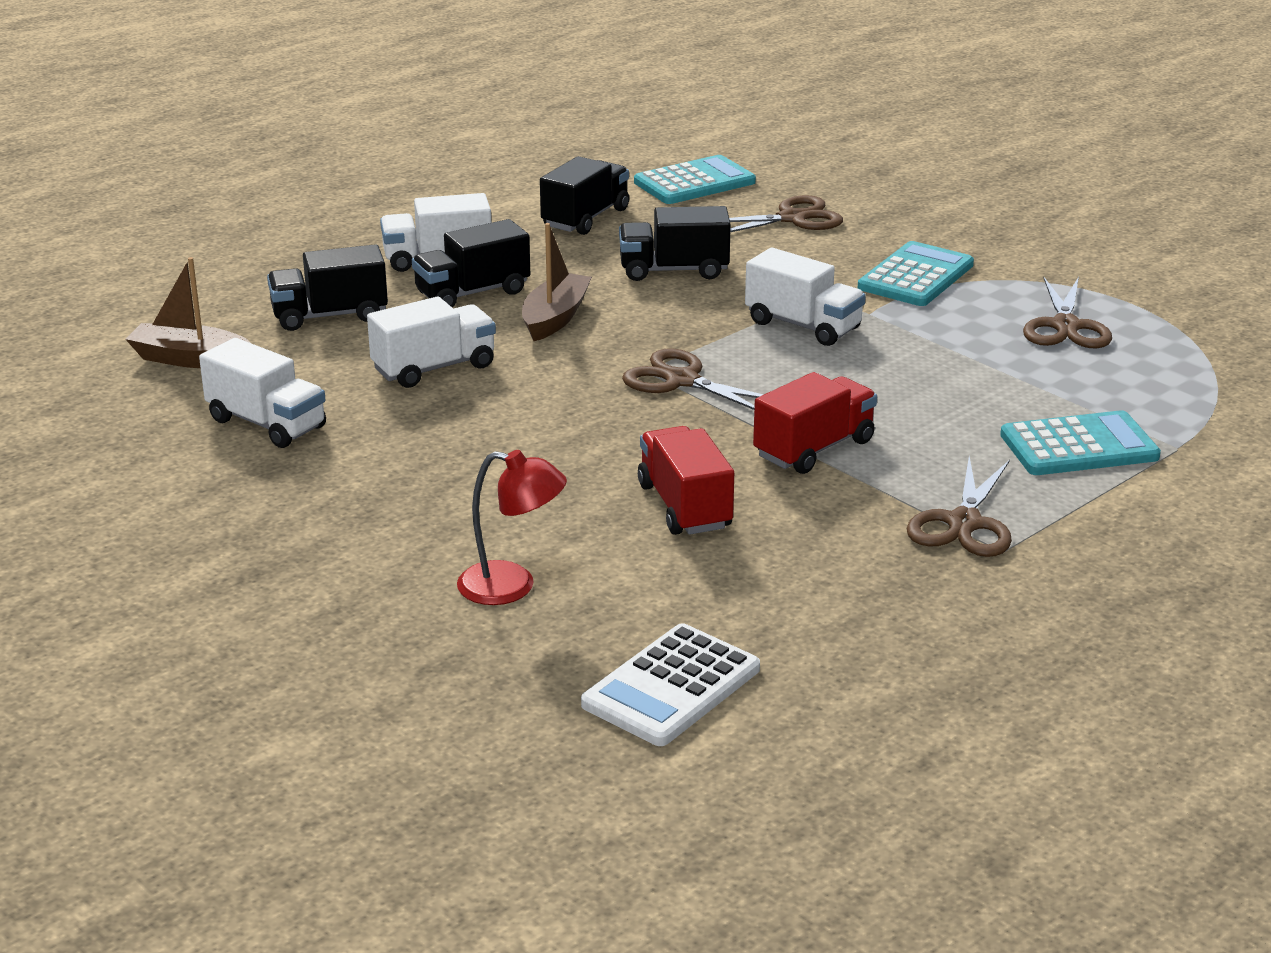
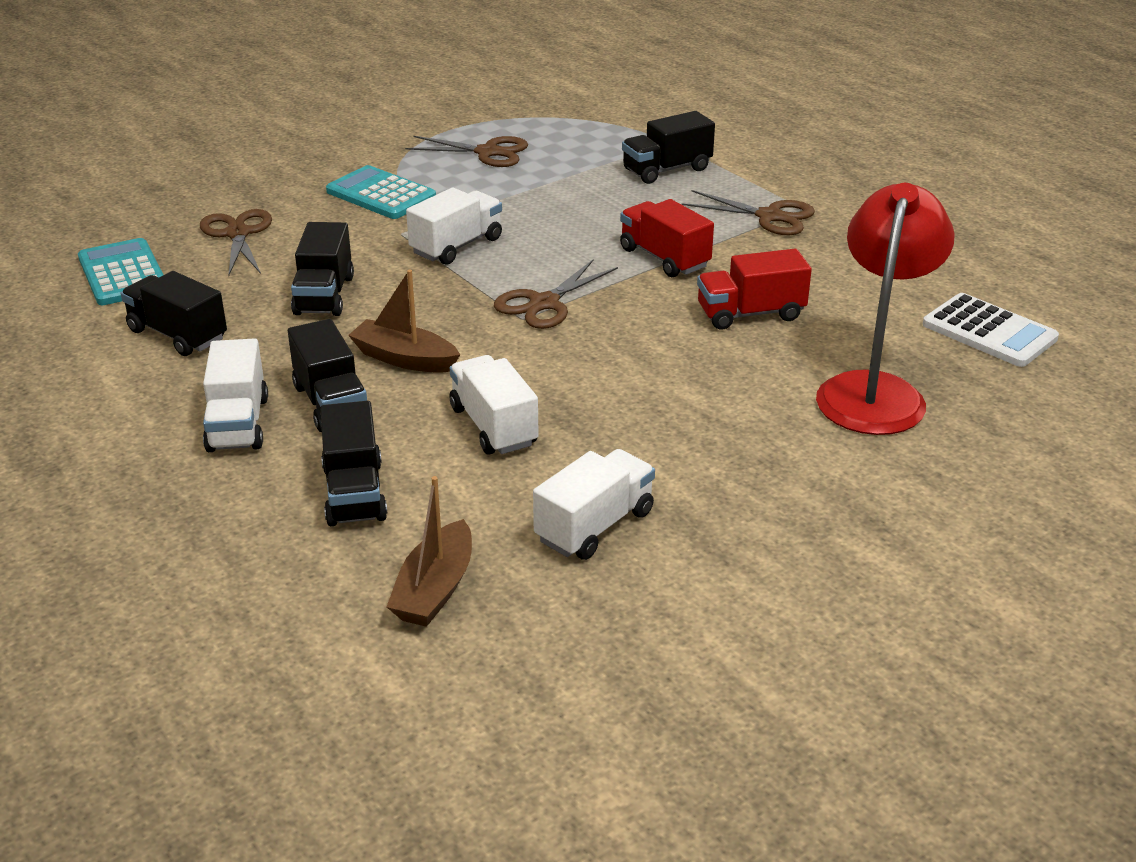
camera: 85 degrees left, 5 degrees up
(512, 586) = (874, 391): red lamp -> red lamp, size x1.77
(1079, 446) = (666, 170): turquoise calculator -> black truck

